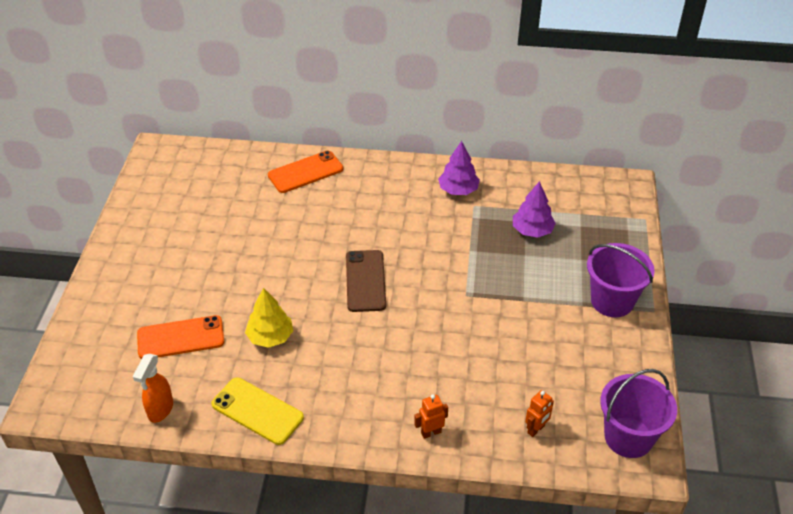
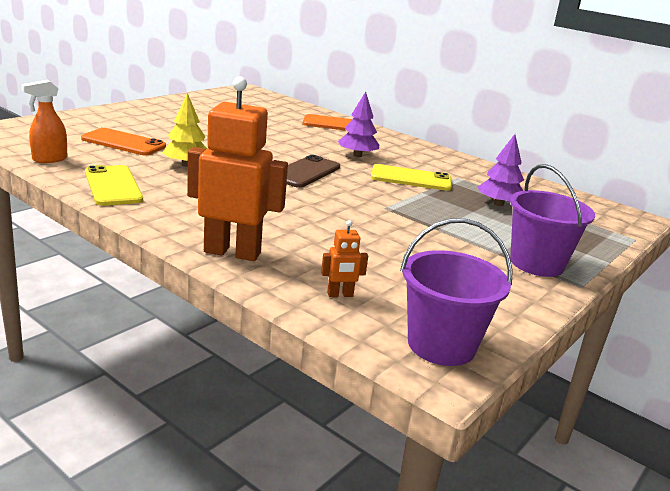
camera: 30 degrees right, 20 degrees down
(431, 432) = (232, 252): orange robot -> orange robot, size x2.32
(445, 233) = (411, 178): none -> yellow phone
(458, 190) = (453, 167): purple tree -> purple tree (357, 155)

